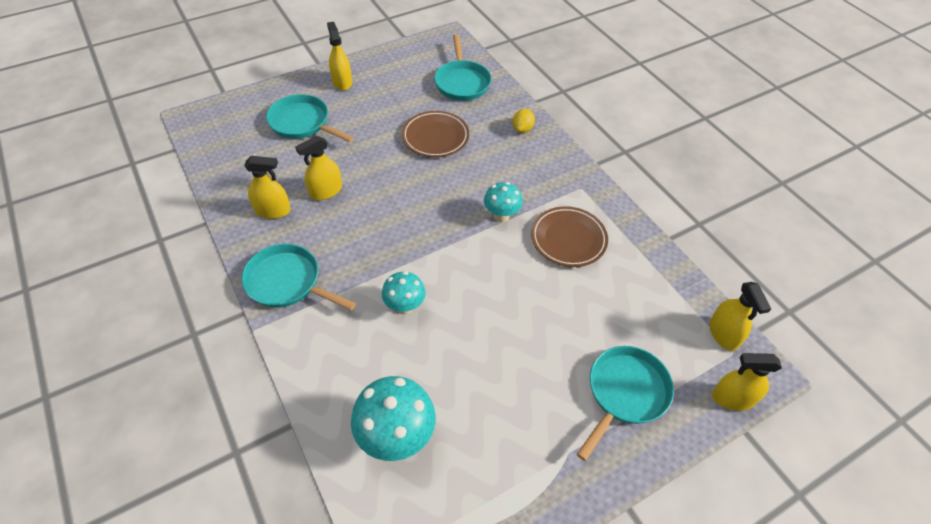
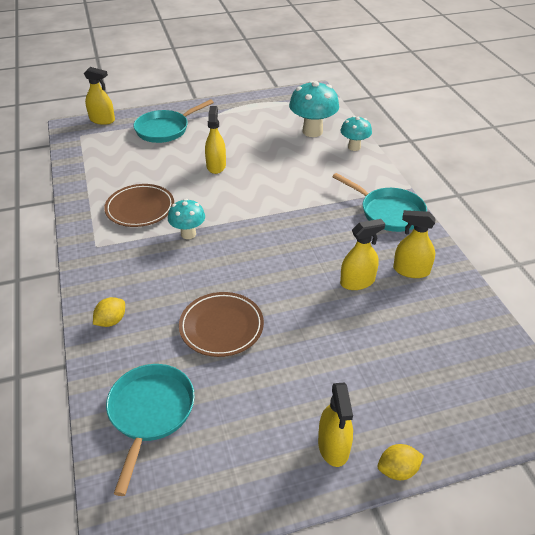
camera: 165 degrees left, 10 degrees down
(302, 123) = (390, 376): turquoise pan -> none
(303, 77) = (397, 470): none -> yellow lemon
(405, 306) = (294, 185): turquoise mushroom -> turquoise mushroom (354, 147)
(723, 334) = (76, 143): yellow spray bottle -> yellow spray bottle (216, 166)

